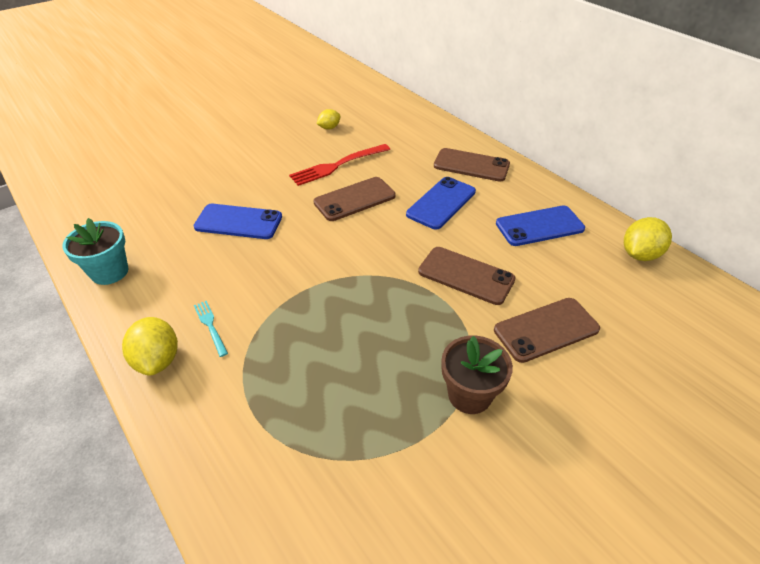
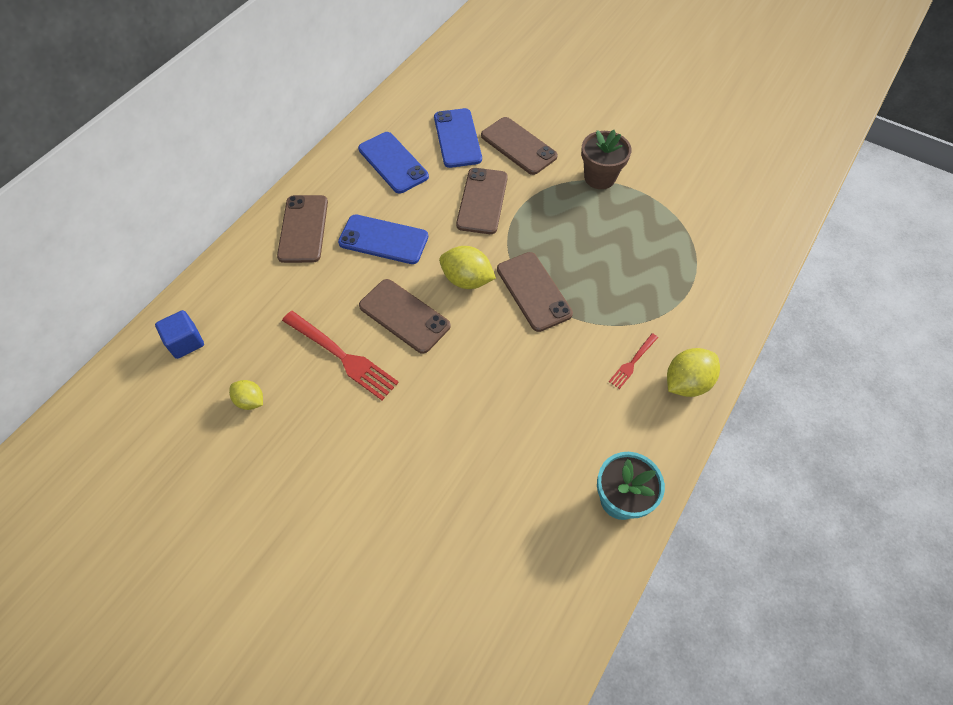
camera: 110 degrees left, 15 degrees up
(210, 326) = (632, 362): turquoise fork -> red fork
(238, 222) = (488, 413): blue phone -> blue phone (457, 138)
(333, 281) = (534, 291): none -> brown phone
(390, 111) = (186, 342): none -> blue cube
(639, 254) = (407, 101): yellow lemon -> yellow lemon (467, 280)

